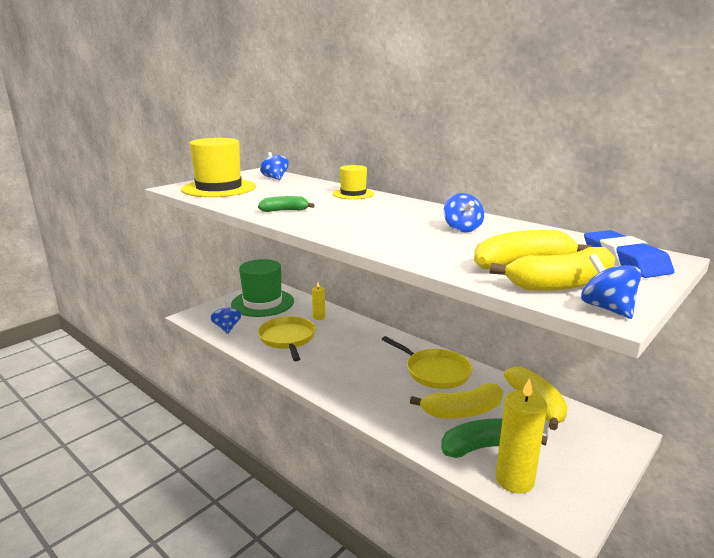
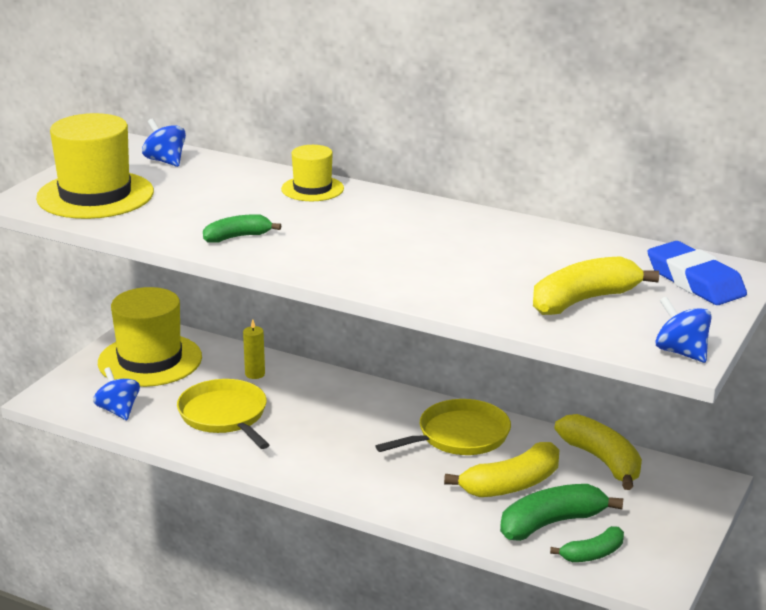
camera: 15 degrees left, 5 degrees up
(262, 303) = (150, 360): green hat -> yellow hat
(435, 371) = (459, 436): yellow pan -> yellow pan turned 60 degrees counterclockwise
(462, 229) = (495, 248): blue spinning top -> none
(514, 480) = (592, 554): yellow candle -> green banana
(561, 284) = (631, 326): yellow banana -> none

